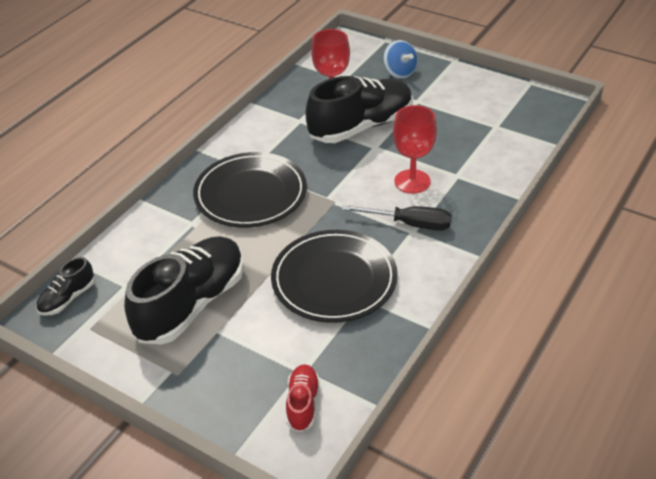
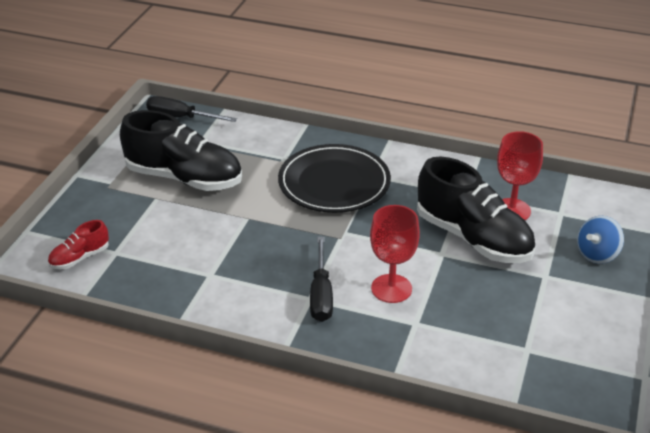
camera: 75 degrees right, 5 degrees down
(68, 298) = (181, 117): black shoe -> black screwdriver
(302, 404) = (80, 258): red shoe -> red shoe turned 150 degrees clockwise
(334, 280) = (228, 254): black plate -> none

